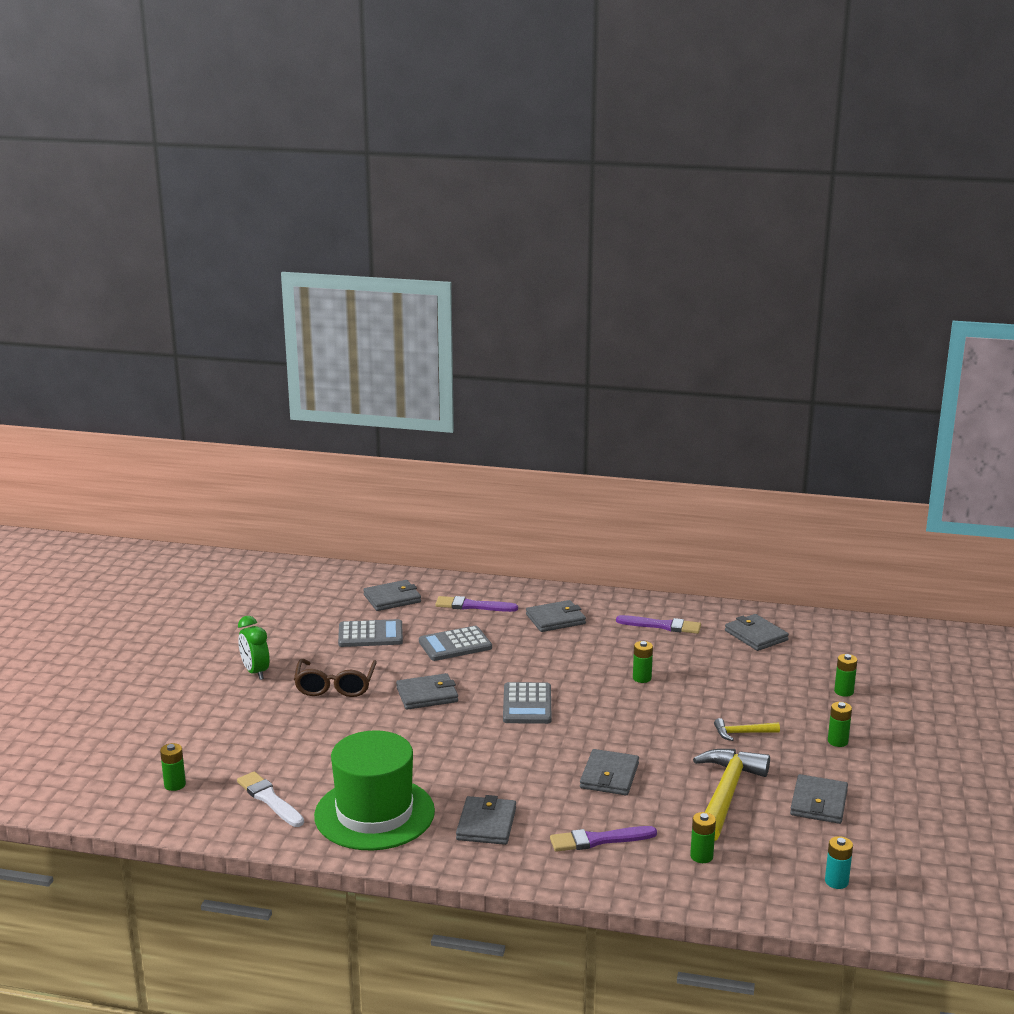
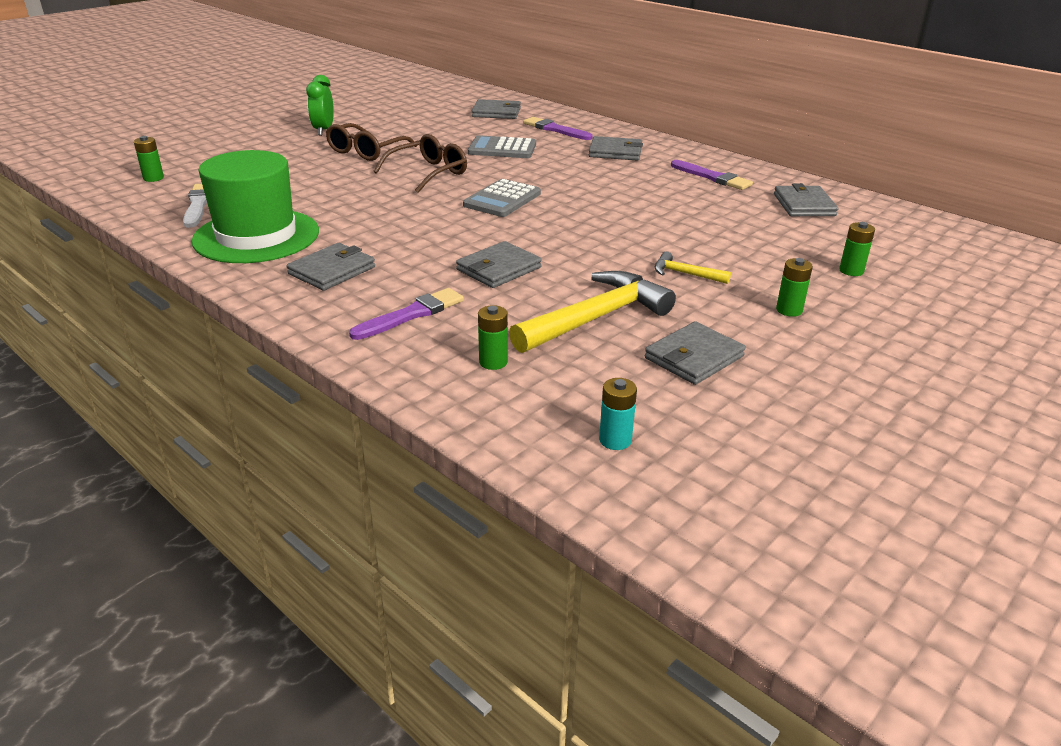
camera: 30 degrees right, 10 degrees up
(370, 635) = (444, 129): grey calculator -> none
(427, 695) = (428, 173): grey wallet -> brown glasses
(598, 840) = (411, 314): purple brush -> purple brush turned 120 degrees clockwise
(642, 678) = (638, 208): green battery -> none

